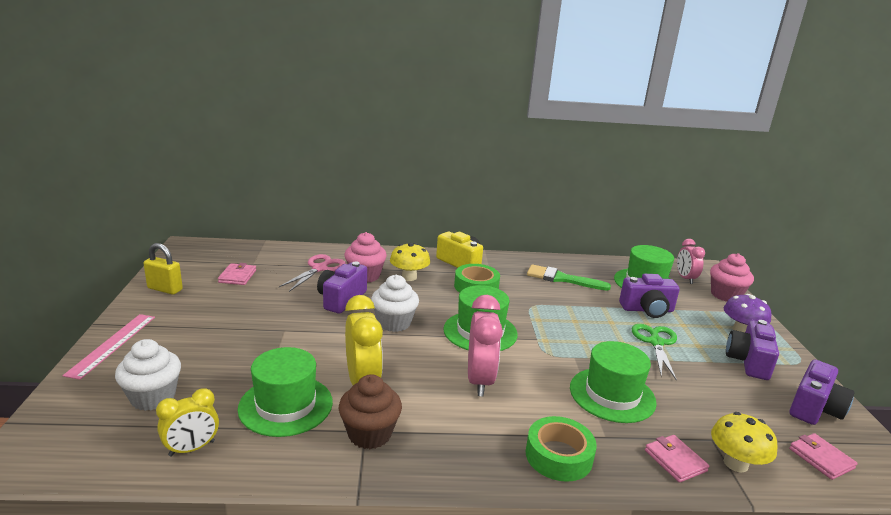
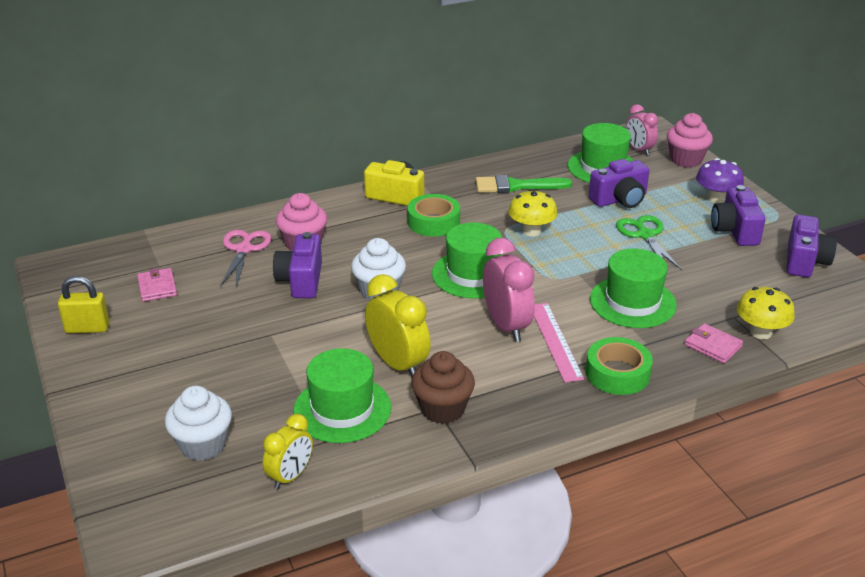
camera: 20 degrees left, 10 degrees up
(112, 344) = (98, 408): pink ruler -> pink ruler (555, 341)
(409, 277) = (353, 231): yellow mushroom -> yellow mushroom (531, 231)
(821, 458) = (823, 306): pink wallet -> none

